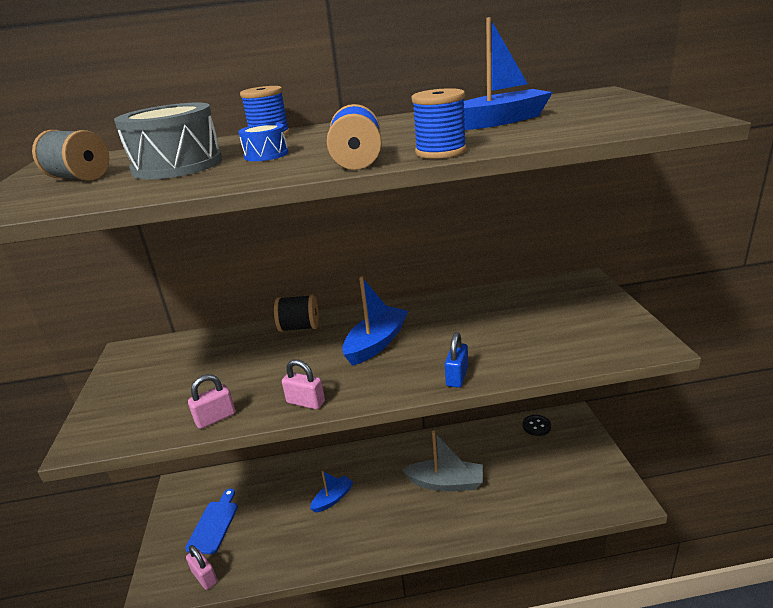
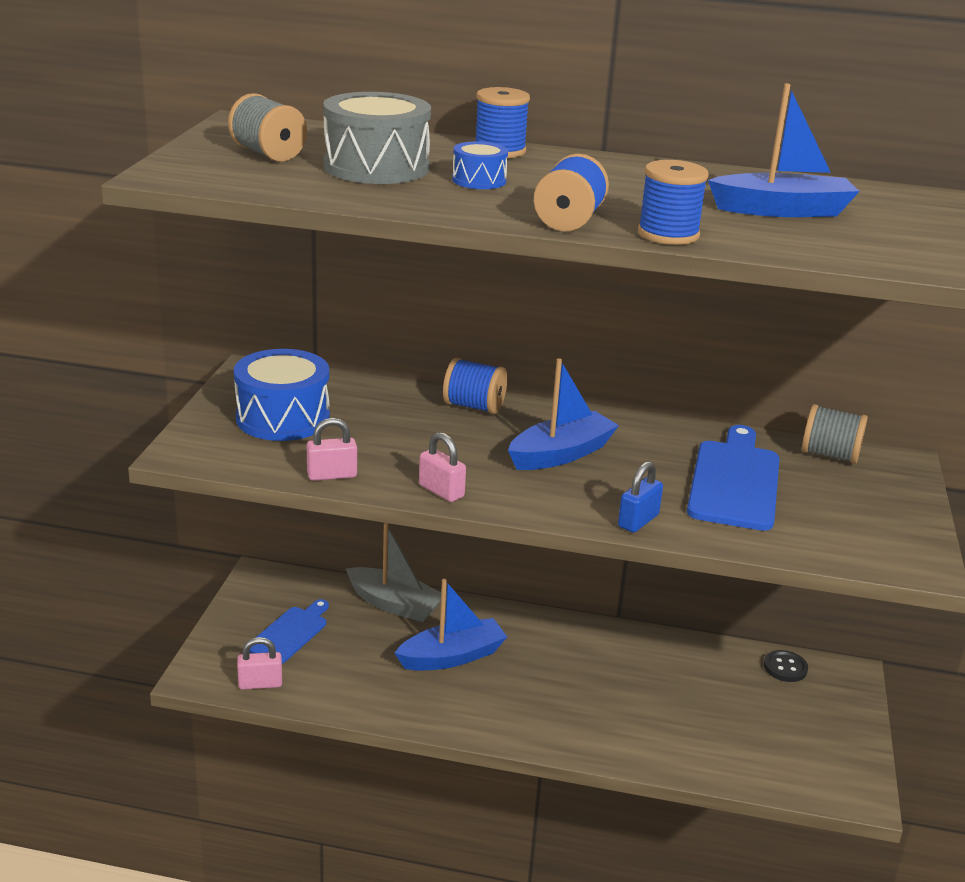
camera: 15 degrees right, 0 degrees up
(161, 382) = (283, 418): none -> blue drum
(204, 577) = (260, 684): pink padlock -> pink padlock turned 75 degrees counterclockwise
(299, 327) = (474, 406): black spool -> blue spool
(333, 498) = (452, 656): blue boat -> blue boat, size x1.60
(446, 483) = (613, 690): grey boat -> grey boat (394, 604)
(499, 325) = (734, 481): none -> blue cutting board
(541, 288) = (829, 455): none -> grey spool

